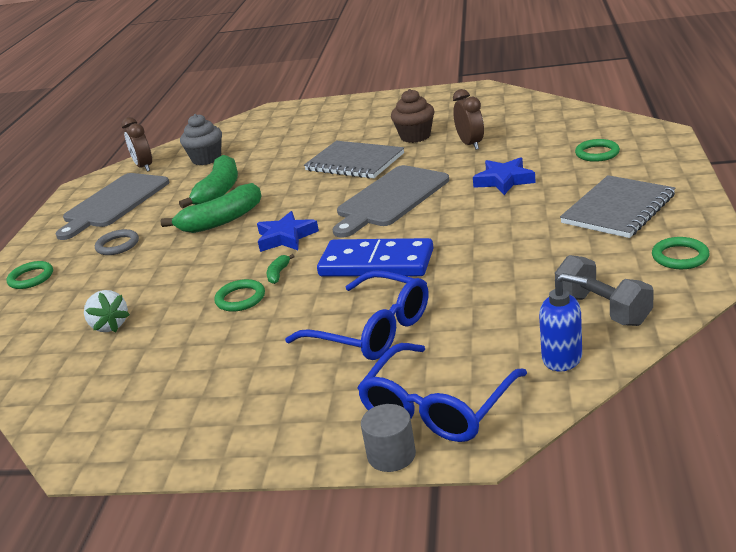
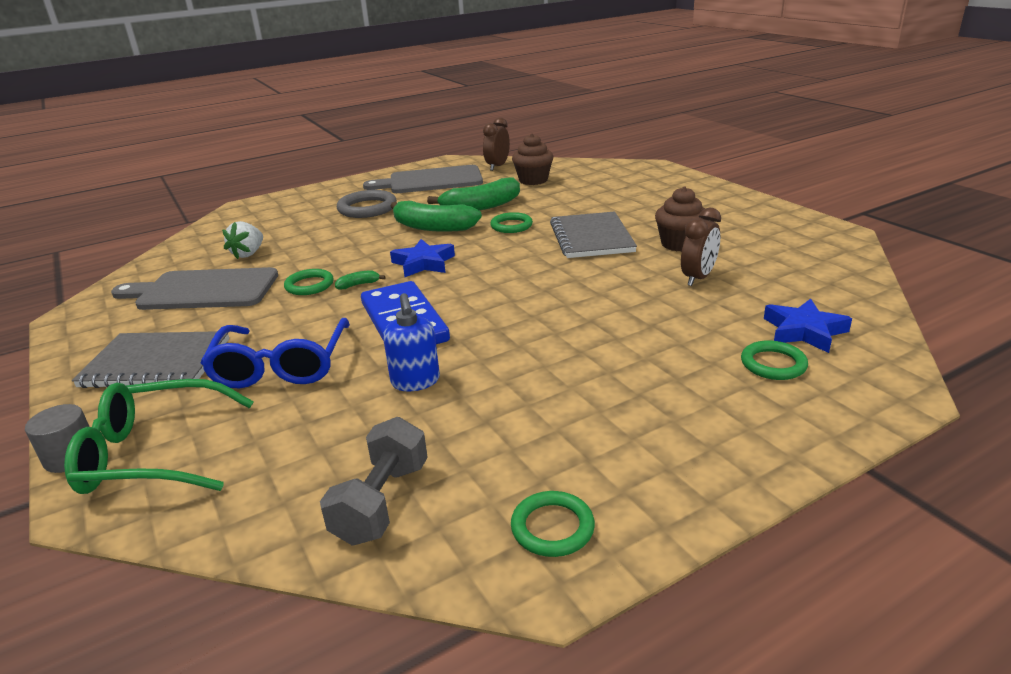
camera: 50 degrees right, 0 degrees up
(31, 278) = (304, 202): green ring -> green ring (511, 226)
(117, 245) = (367, 208): grey ring -> grey ring, size x1.54
(206, 159) = (533, 180): grey cupcake -> brown cupcake
(390, 199) = (535, 281): grey cutting board -> grey cutting board (203, 290)
(437, 407) = (154, 454): blue glasses -> green glasses
(504, 180) = (635, 327): blue star -> blue star (804, 331)
(562, 358) = (263, 507): blue soap dispenser -> blue soap dispenser (415, 382)
(618, 209) = (639, 431): grey notebook -> grey notebook (156, 363)

